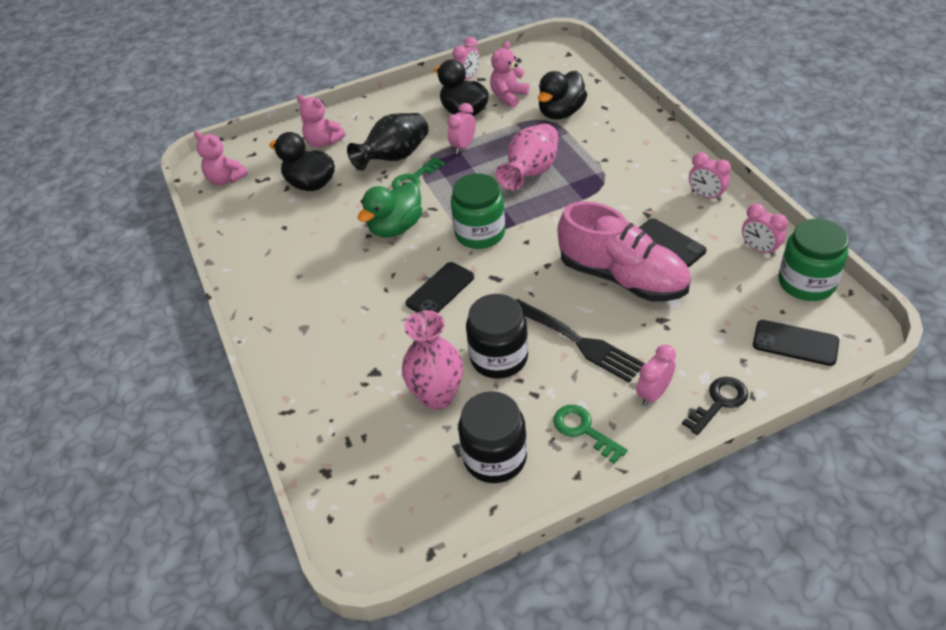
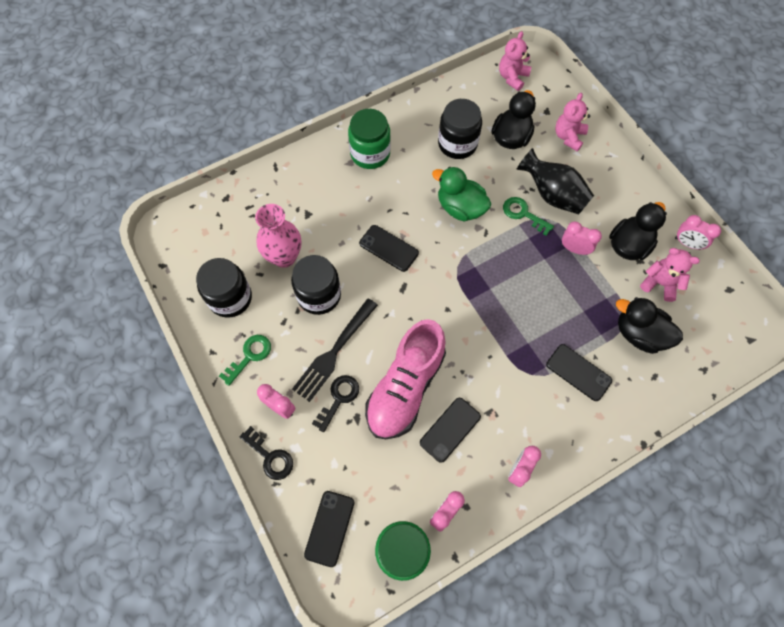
camera: 80 degrees right, 20 degrees up
(305, 227) = (457, 144): none -> black jar
(480, 233) = (456, 272): green jar -> green jar (370, 153)
(530, 172) = (541, 309): pink vase -> none
(601, 152) = (578, 372): none -> black phone
(639, 336) = (338, 399): none -> black key

